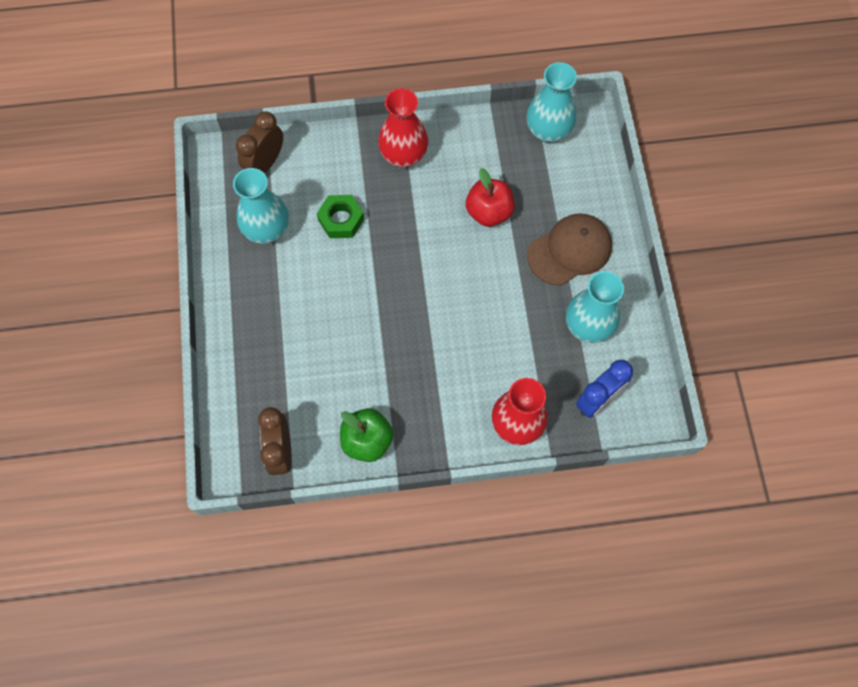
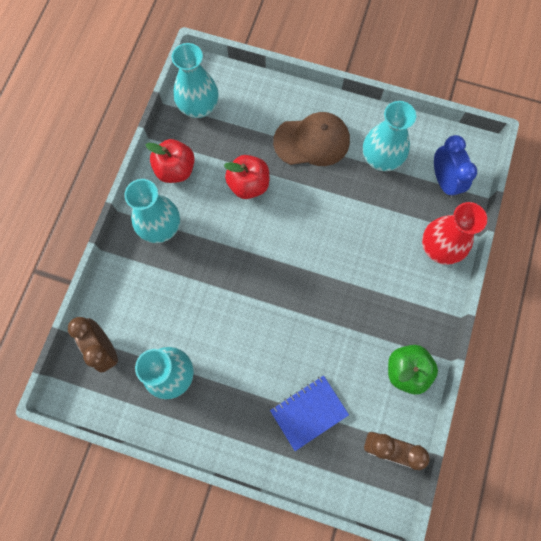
camera: 65 degrees left, 5 degrees up
(284, 364) = (309, 412): none -> blue notebook
(341, 220) = (195, 306): green nut -> none
(403, 155) = (160, 227): red vase -> turquoise vase
(469, 141) = (175, 170): none -> red apple
(570, 250) = (312, 141): brown cap -> brown cap turned 90 degrees clockwise

